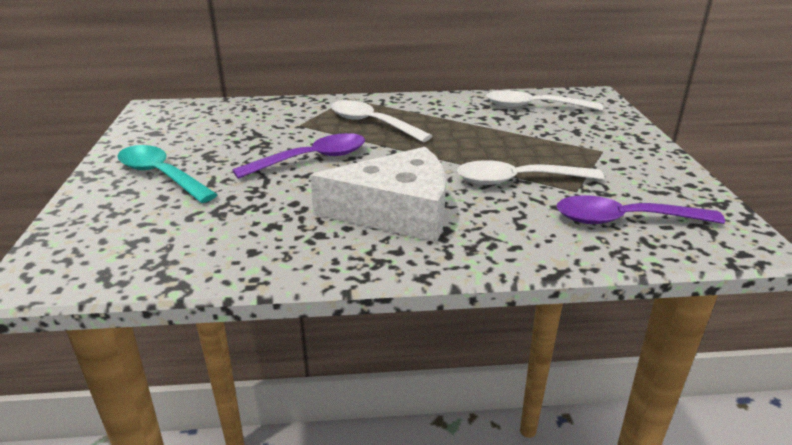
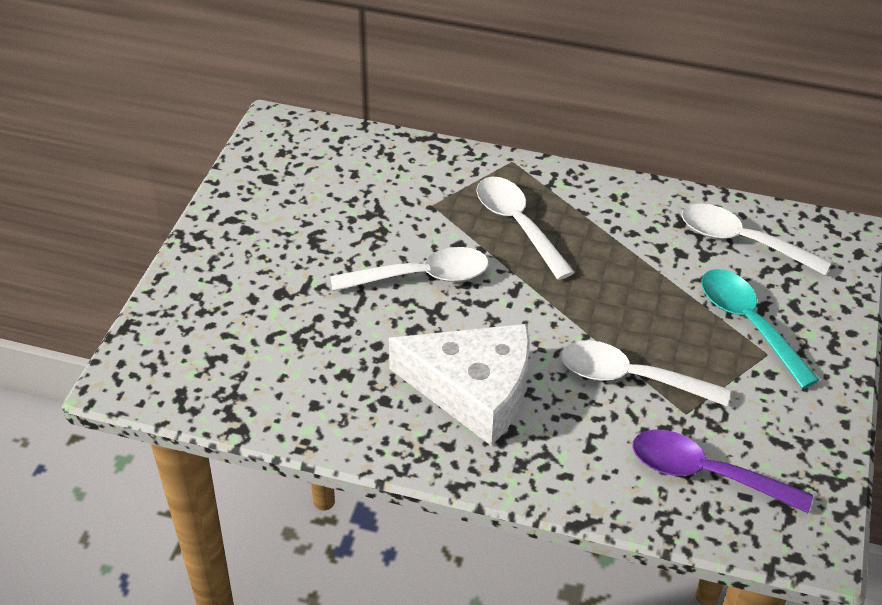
camera: 20 degrees right, 15 degrees up
(161, 175) = (258, 262): turquoise spoon -> turquoise spoon (748, 323)
(312, 159) = (422, 276): purple spoon -> white spoon

